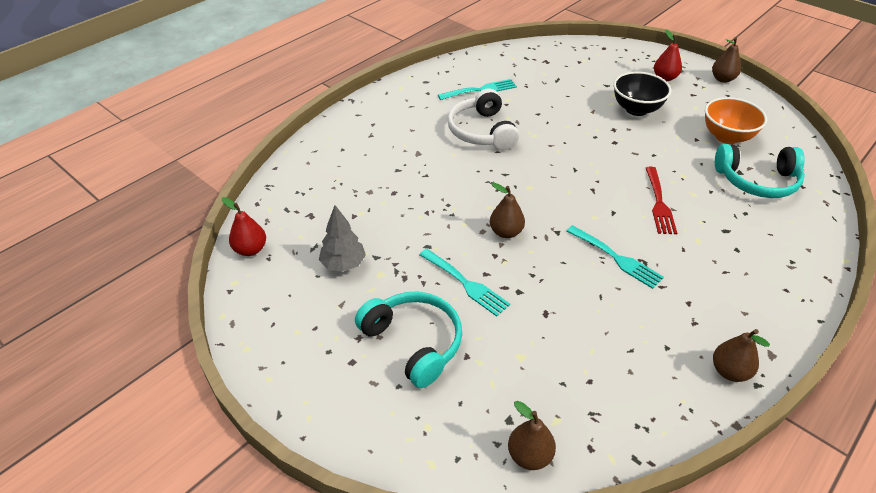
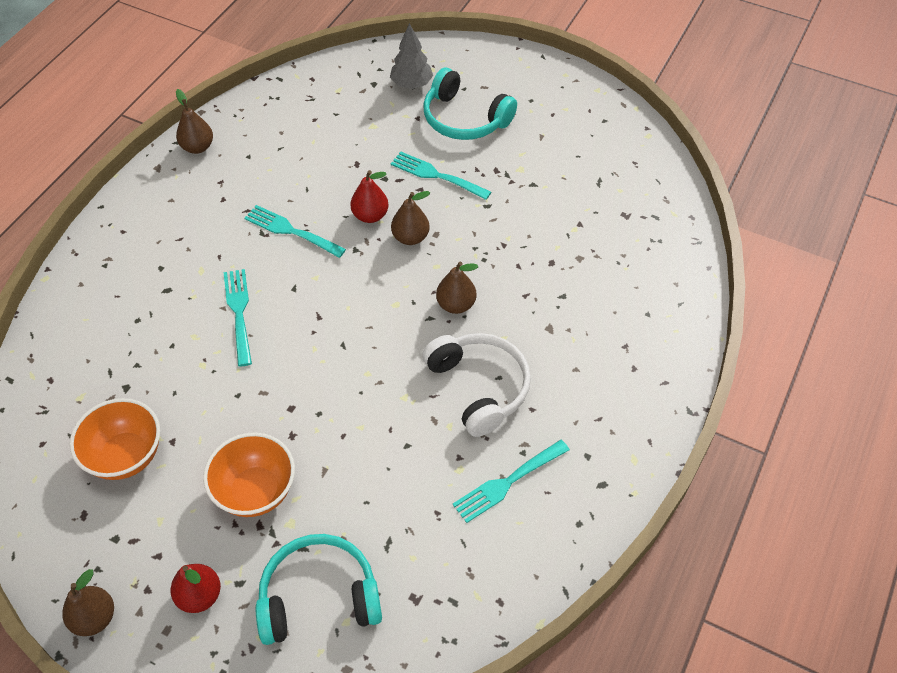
camera: 165 degrees right, 10 degrees up
(250, 249) = (658, 167): red pear -> red pear (370, 215)
(343, 264) = (560, 170): grey tree -> grey tree (411, 84)
(529, 455) = (355, 66): brown pear -> brown pear (456, 305)
(636, 109) = (256, 491): black bowl -> orange bowl
(659, 203) = (239, 313): red fork -> turquoise fork
(757, 181) = (107, 375): turquoise headphones -> turquoise headphones (319, 597)

